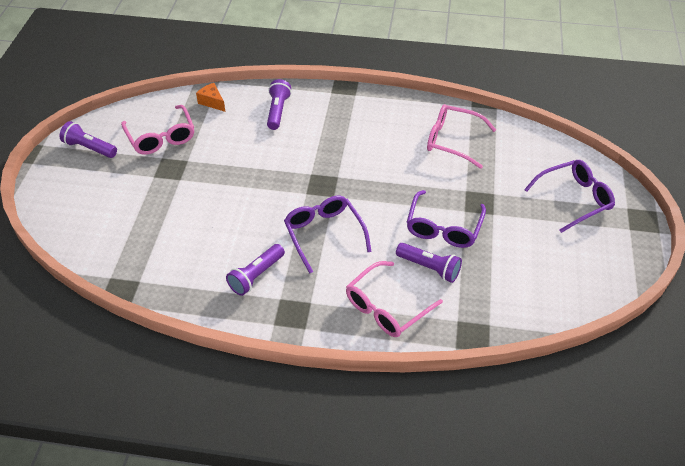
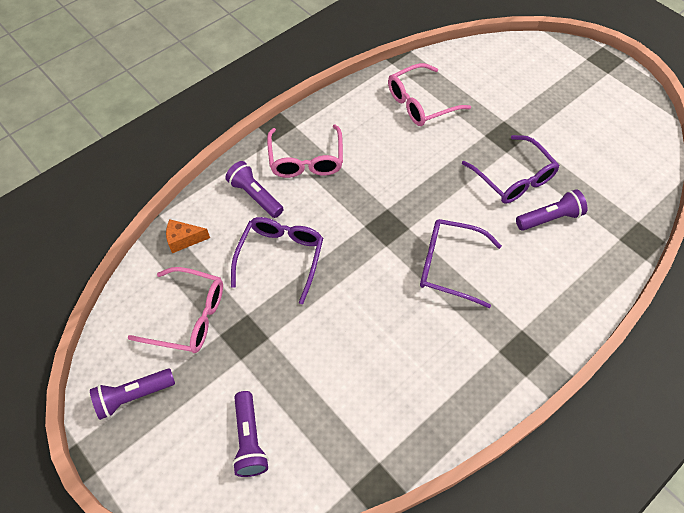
camera: 50 degrees left, 10 degrees up
(256, 276) = (456, 352): purple flashlight -> purple flashlight (249, 440)
(386, 308) = (570, 278): pink glasses -> pink glasses (306, 160)
(575, 199) = (552, 79): purple glasses -> purple glasses (281, 256)

